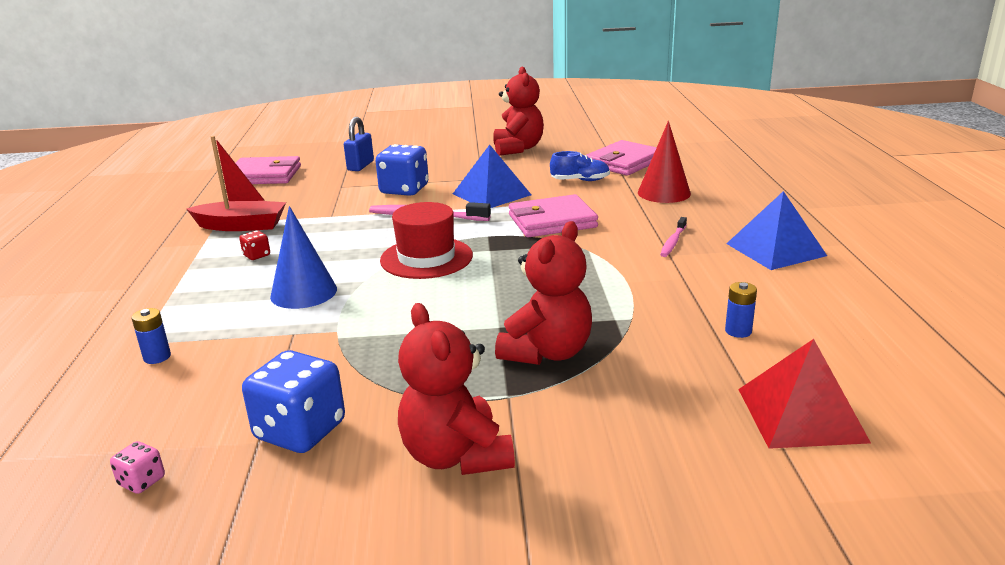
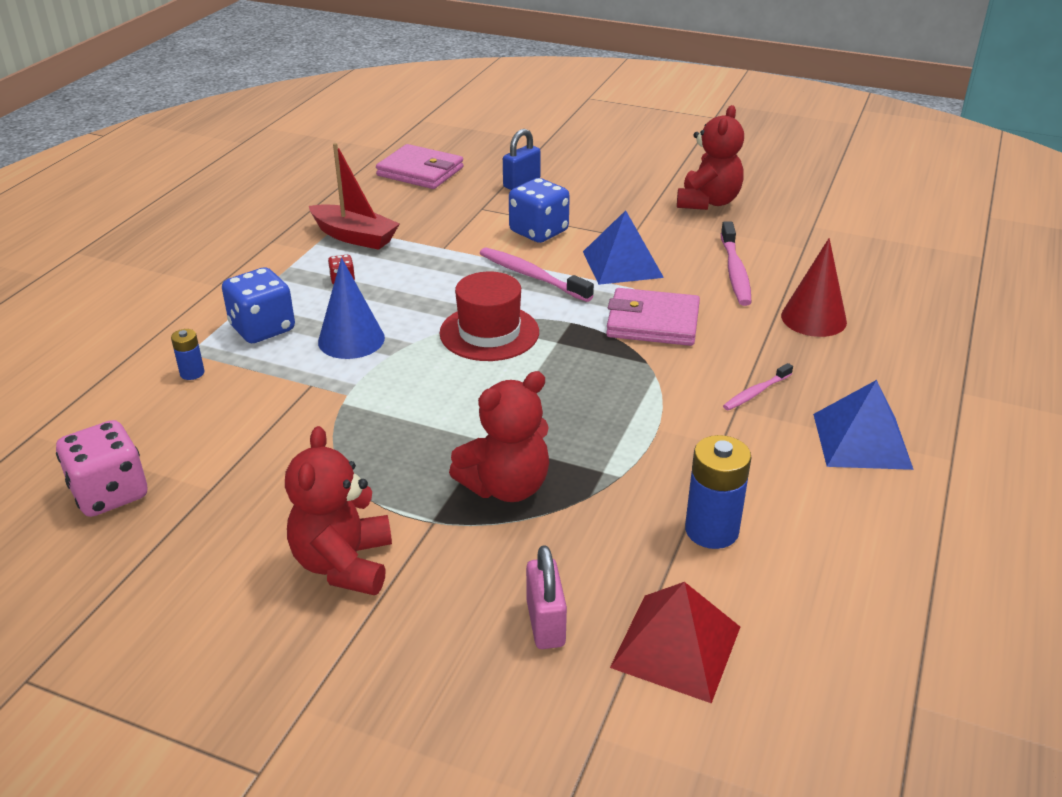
camera: 25 degrees right, 10 degrees up
(142, 481) = (110, 493): pink dice -> pink dice, size x2.18
(300, 431) = (246, 491): blue dice -> blue dice (262, 328)
(580, 180) = (735, 271): blue shoe -> pink toothbrush
(624, 162) = (811, 258): pink wallet -> none
(683, 436) = (545, 623): none -> pink padlock
(738, 331) = (711, 530): blue battery -> blue battery, size x1.86

